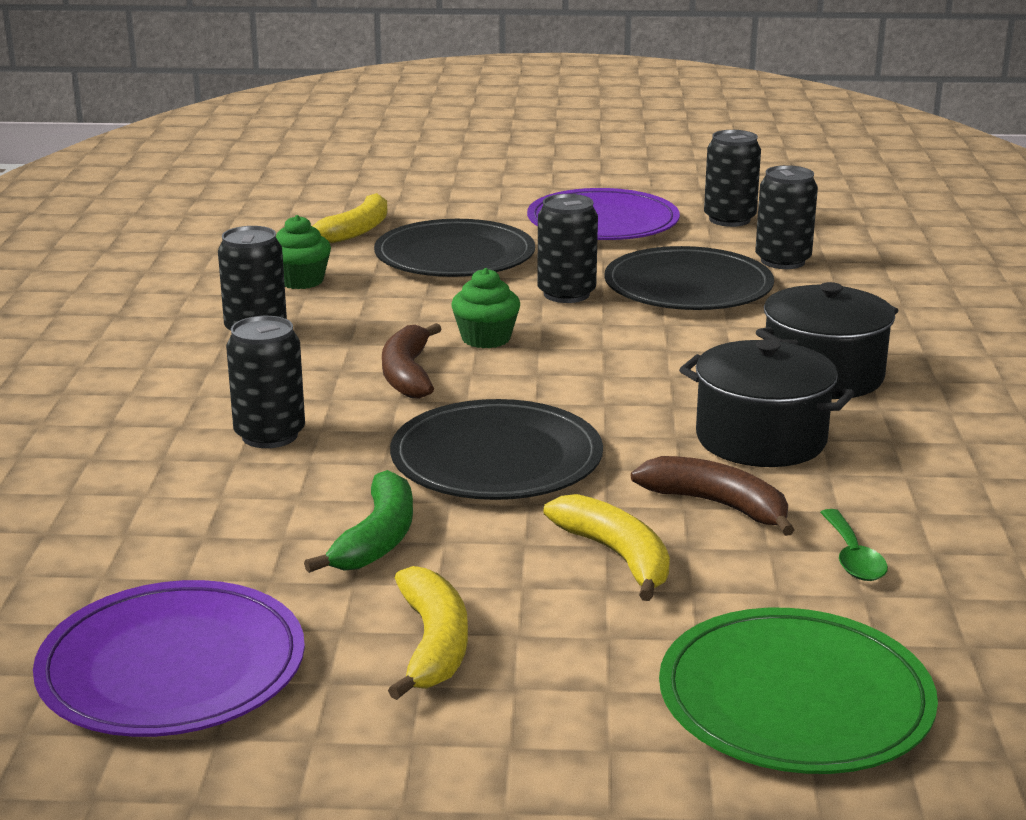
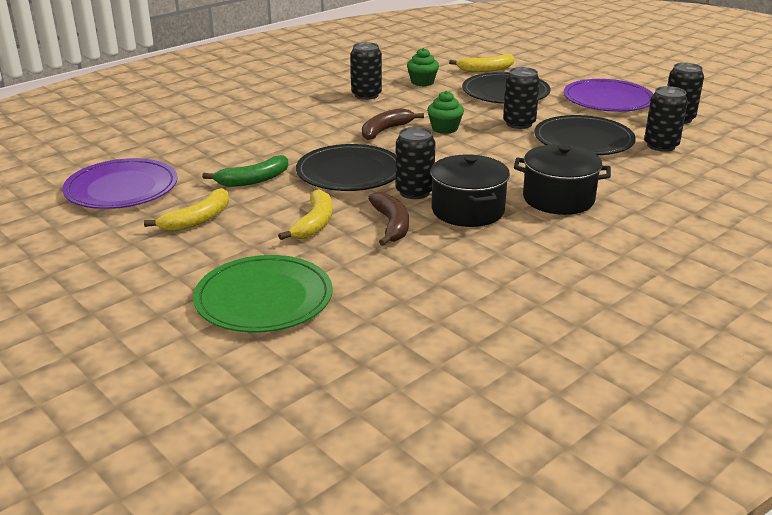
camera: 45 degrees right, 5 degrees up
(270, 435) = (294, 132): black can -> black can (414, 192)
(853, 557) = (398, 268): green spoon -> none

